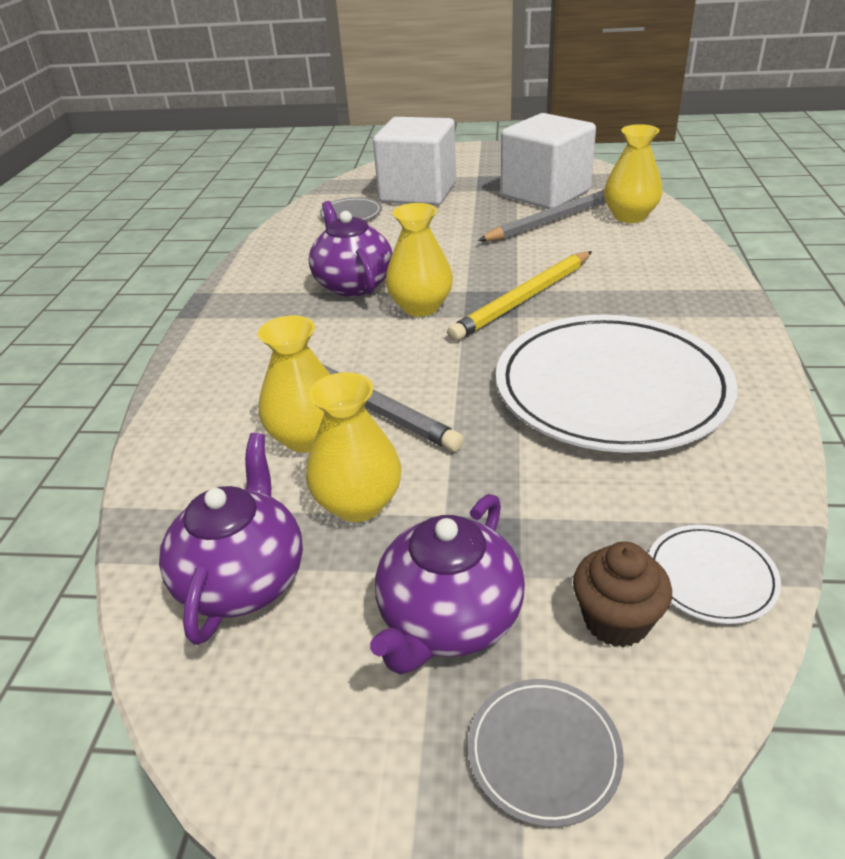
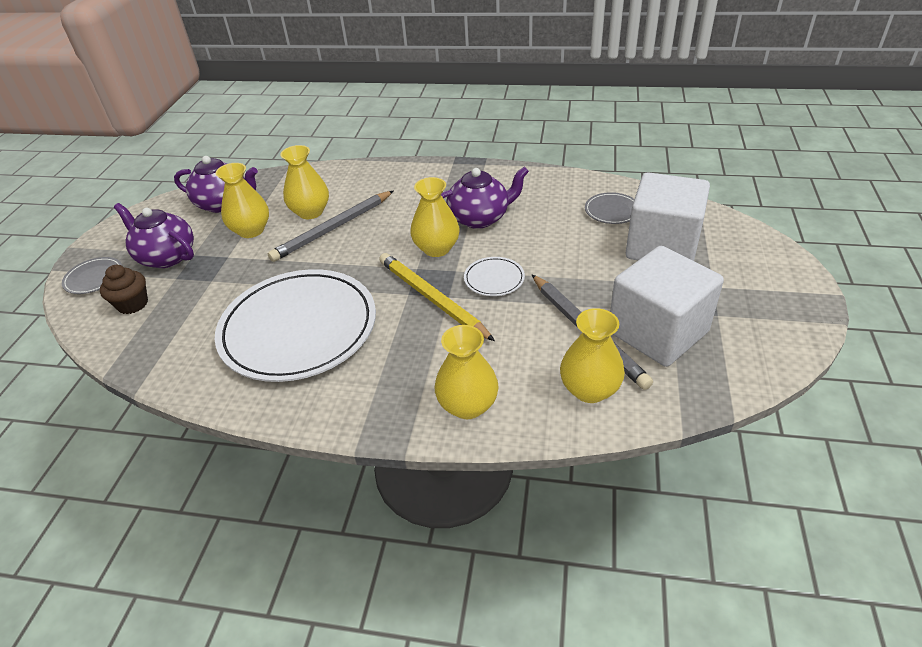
camera: 95 degrees right, 5 degrees up
(680, 265) = (468, 405): none -> yellow vase
(711, 577) = (133, 340): white plate -> white plate (494, 279)

